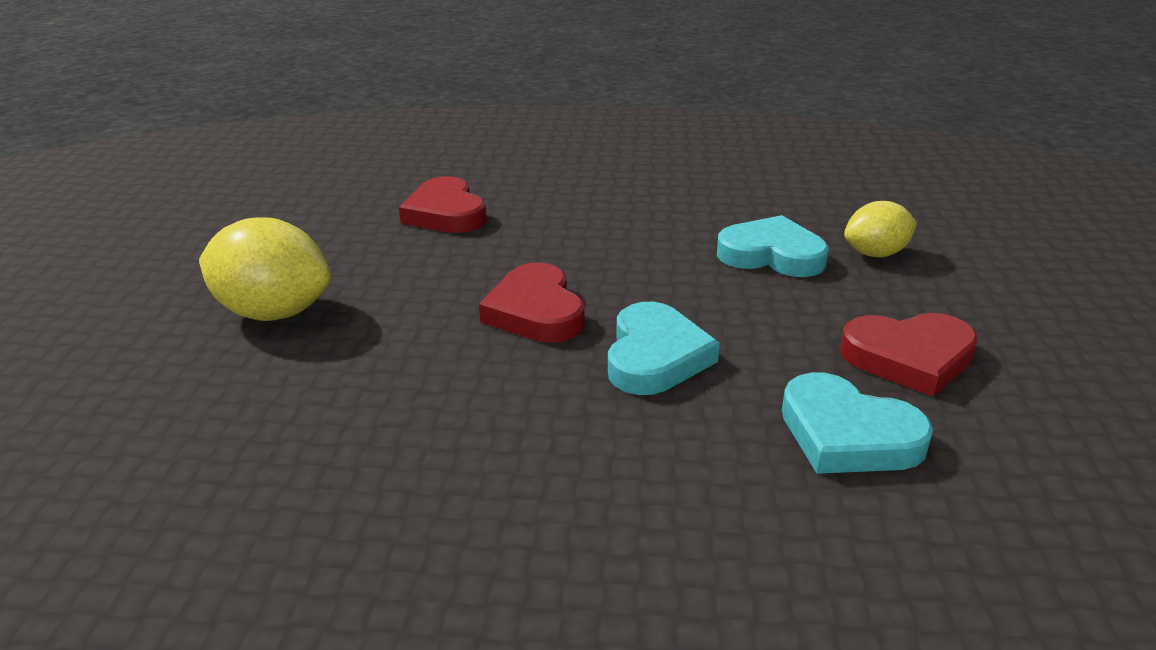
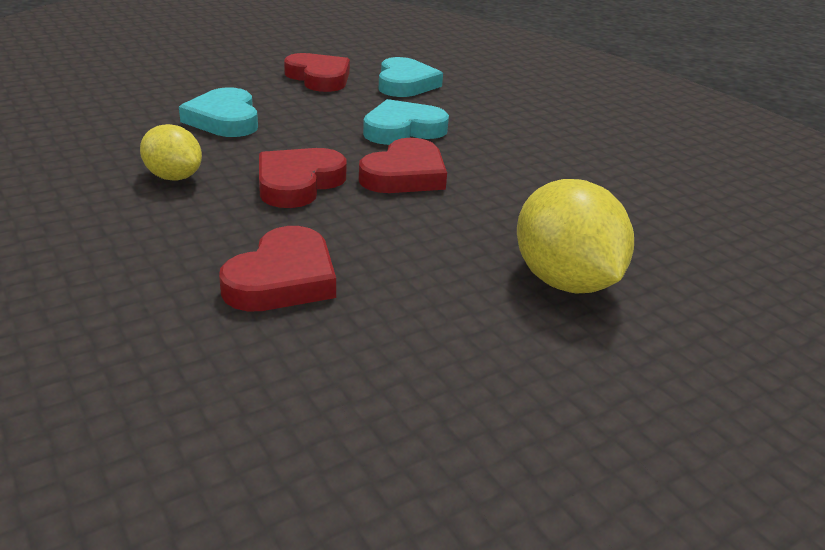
camera: 130 degrees left, 0 degrees up
(579, 254) = (298, 183): none -> red heart
(875, 254) = (190, 93): yellow lemon -> yellow lemon (174, 177)

